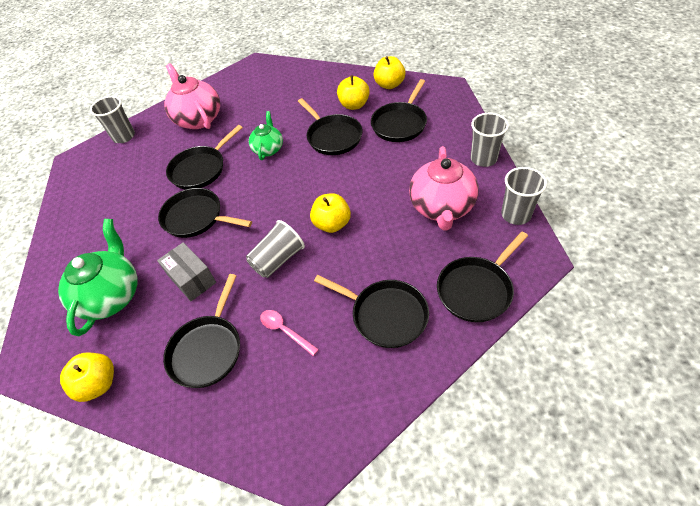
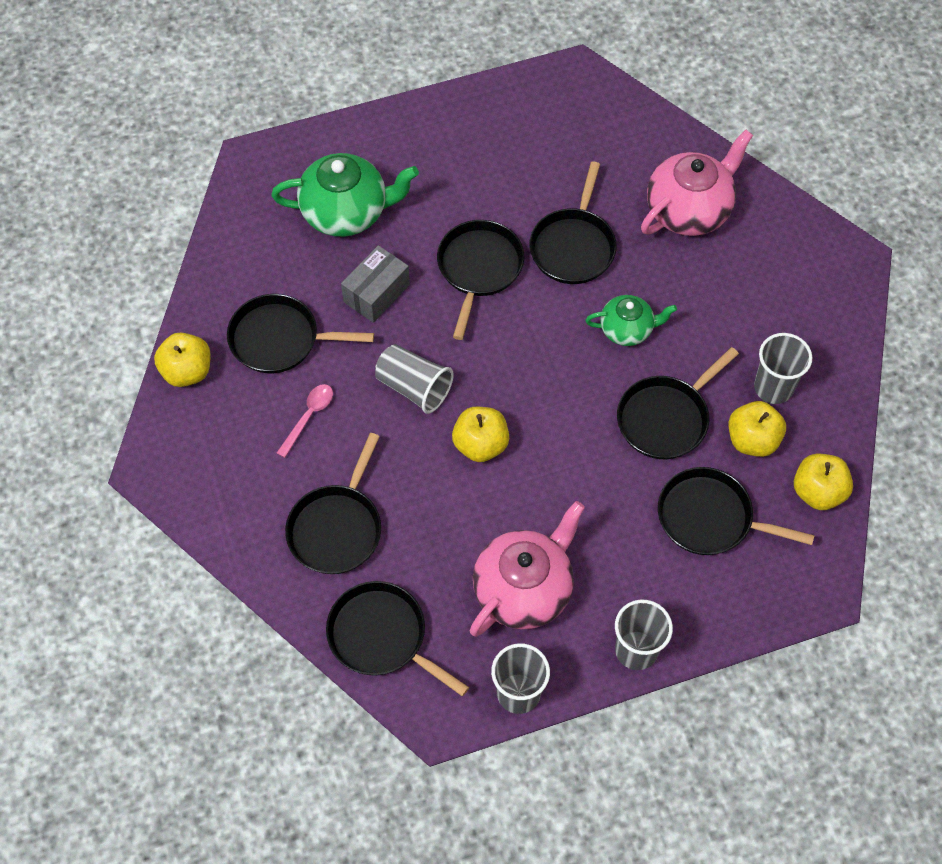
camera: 75 degrees right, 10 degrees up
(98, 384) = (233, 242): yellow apple -> yellow apple (187, 371)
(124, 136) = (635, 119): grey cup -> grey cup (773, 387)
(200, 169) = (573, 247): black pan -> black pan turned 105 degrees counterclockwise
(442, 207) = (524, 589): pink teapot -> pink teapot turned 135 degrees clockwise

